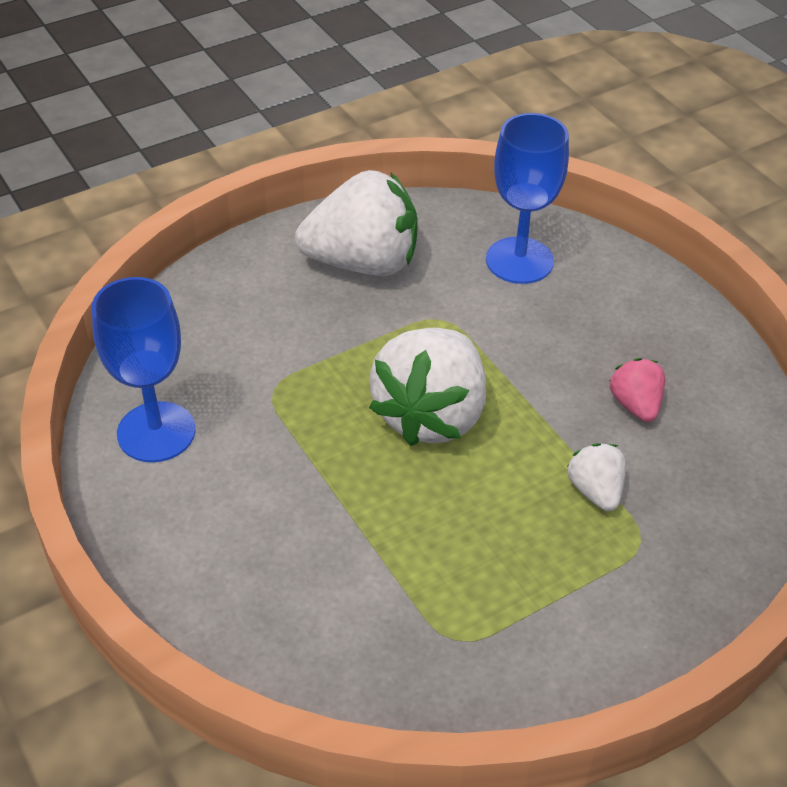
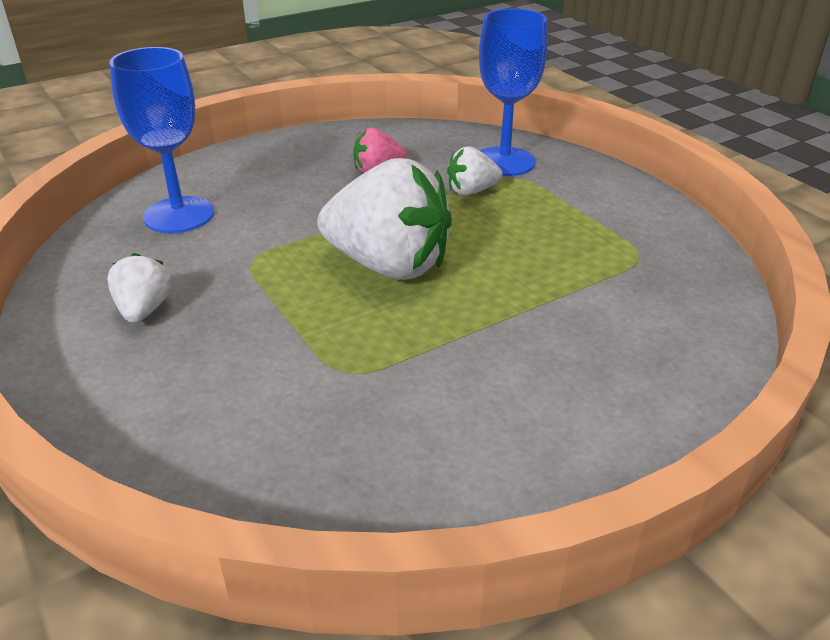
camera: 90 degrees left, 10 degrees down
(156, 432) = (419, 470): blue goblet -> blue goblet (504, 161)
(363, 263) = (144, 310): white strawberry -> white strawberry, size x0.48

